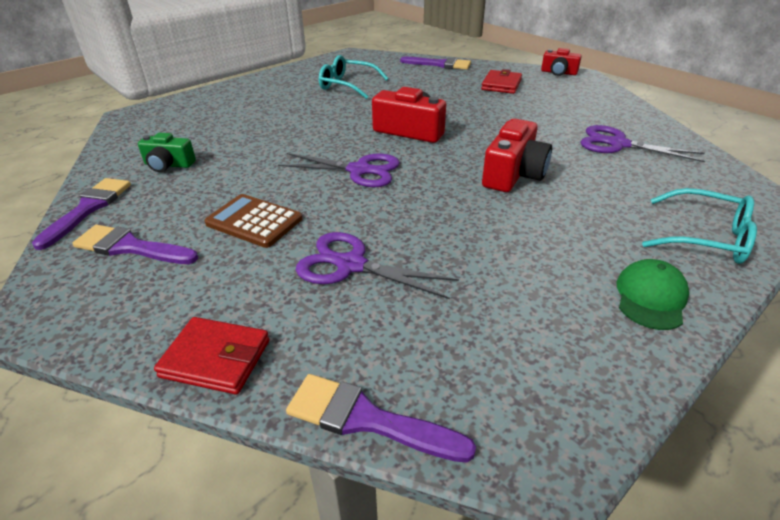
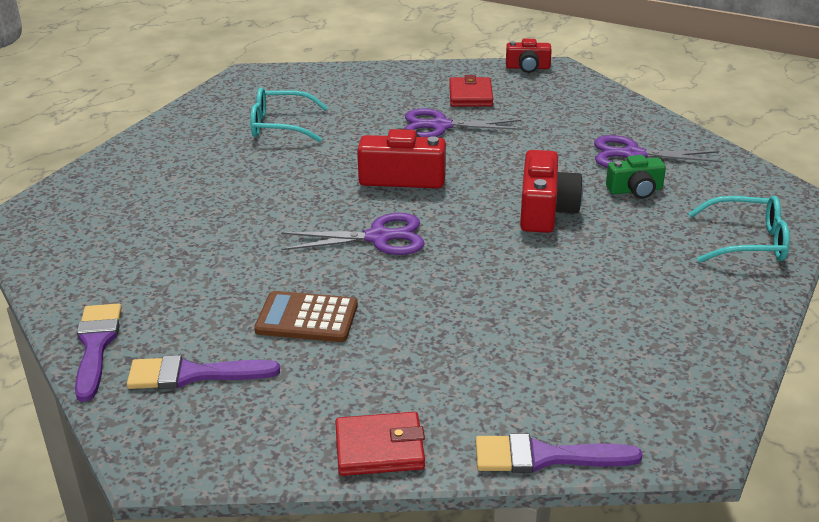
camera: 20 degrees left, 5 degrees down
(168, 165) = (143, 275): green camera -> green camera (635, 190)
(351, 265) = (443, 339): purple scissors -> purple scissors (440, 126)
(440, 64) = (377, 75): purple brush -> none
(650, 297) = (721, 307): green cap -> none

